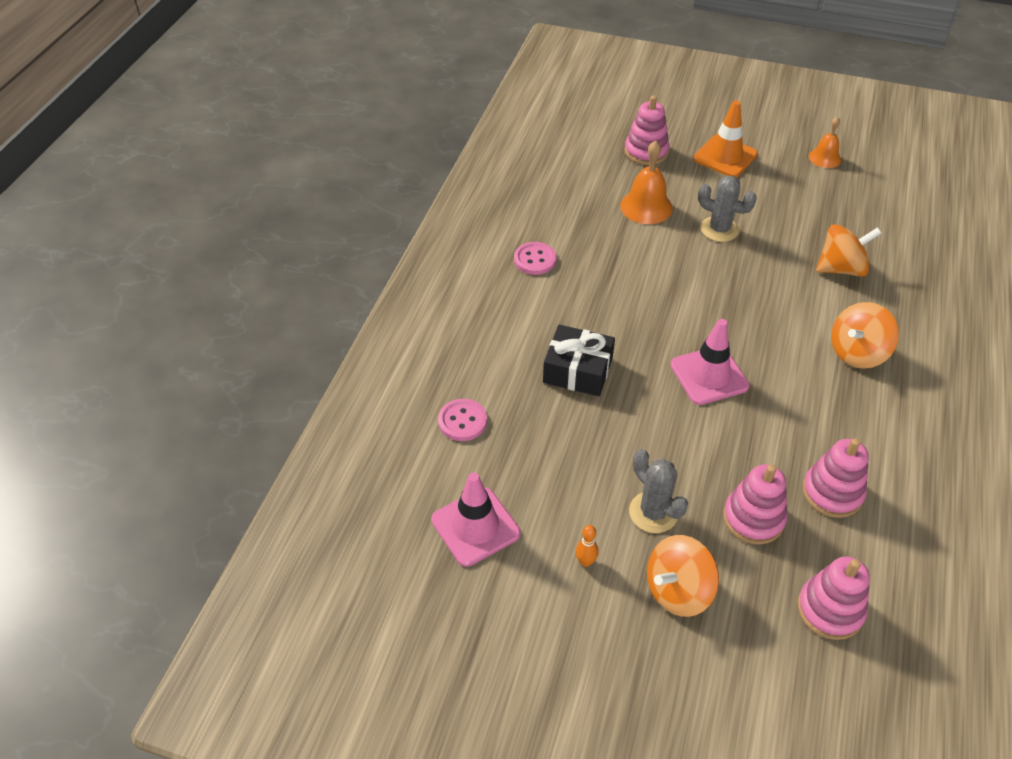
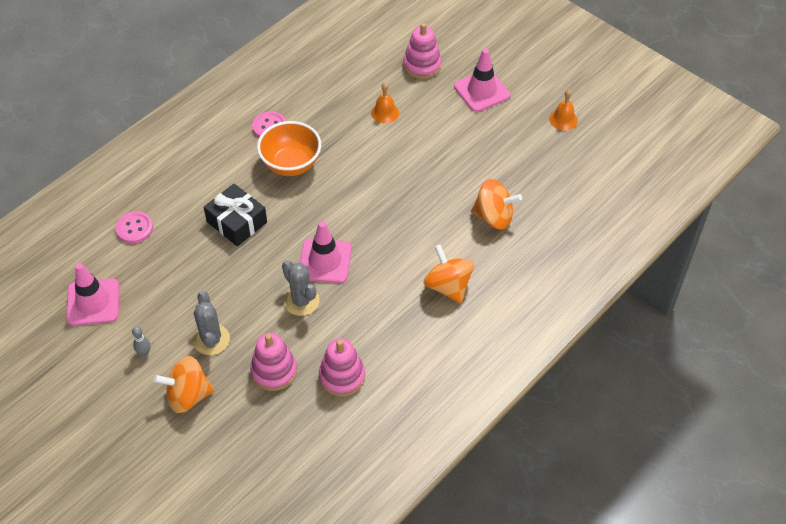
camera: 25 degrees right, 5 degrees up
(585, 561) = (144, 353): orange bowling pin -> grey bowling pin
(589, 290) = (291, 164): none -> orange bowl
(646, 207) = (385, 112): orange bell -> orange bell, size x0.64
(719, 229) = (426, 151): grey cactus -> grey cactus (301, 301)
(725, 157) = (482, 91): orange traffic cone -> pink traffic cone
(830, 610) = (275, 449): pink stacking toy -> none
(857, 353) = (448, 286): orange spinning top -> orange spinning top turned 75 degrees clockwise

